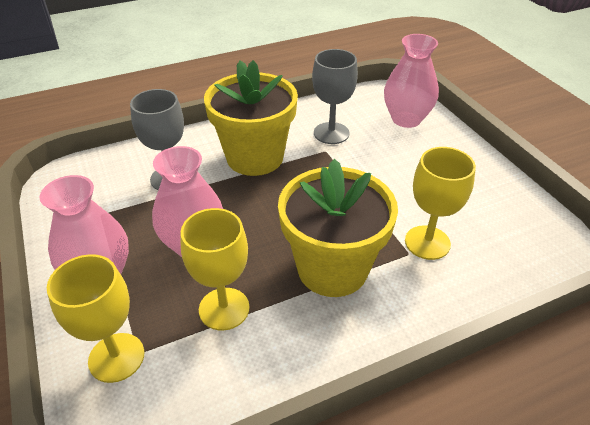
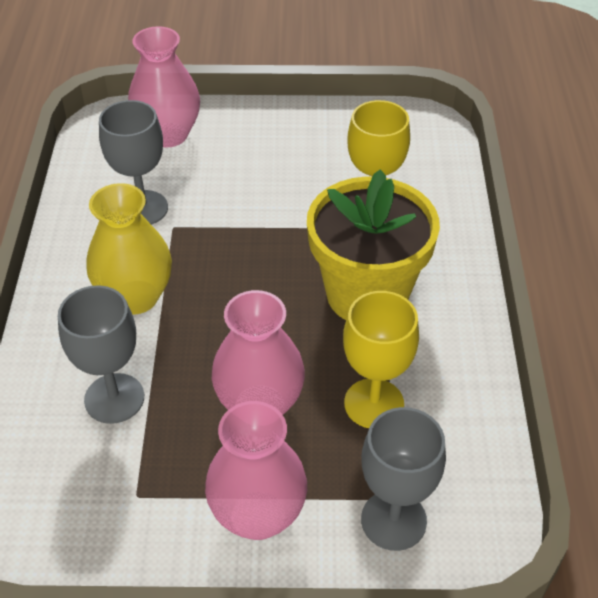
camera: 65 degrees left, 5 degrees up
(116, 357) = (393, 520): yellow goblet -> grey goblet
(255, 157) = (135, 297): yellow flower pot -> yellow vase

